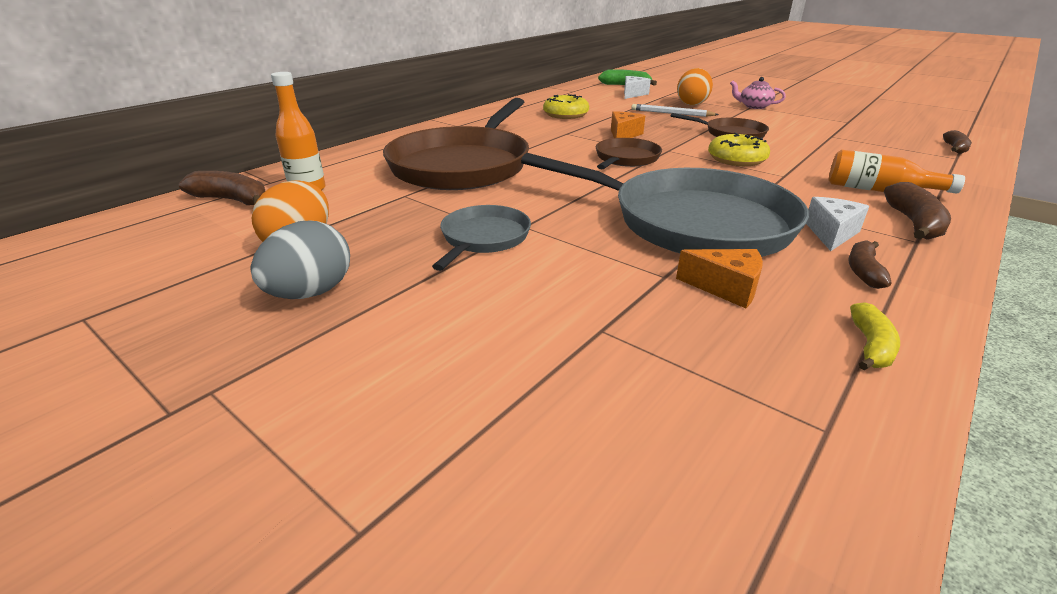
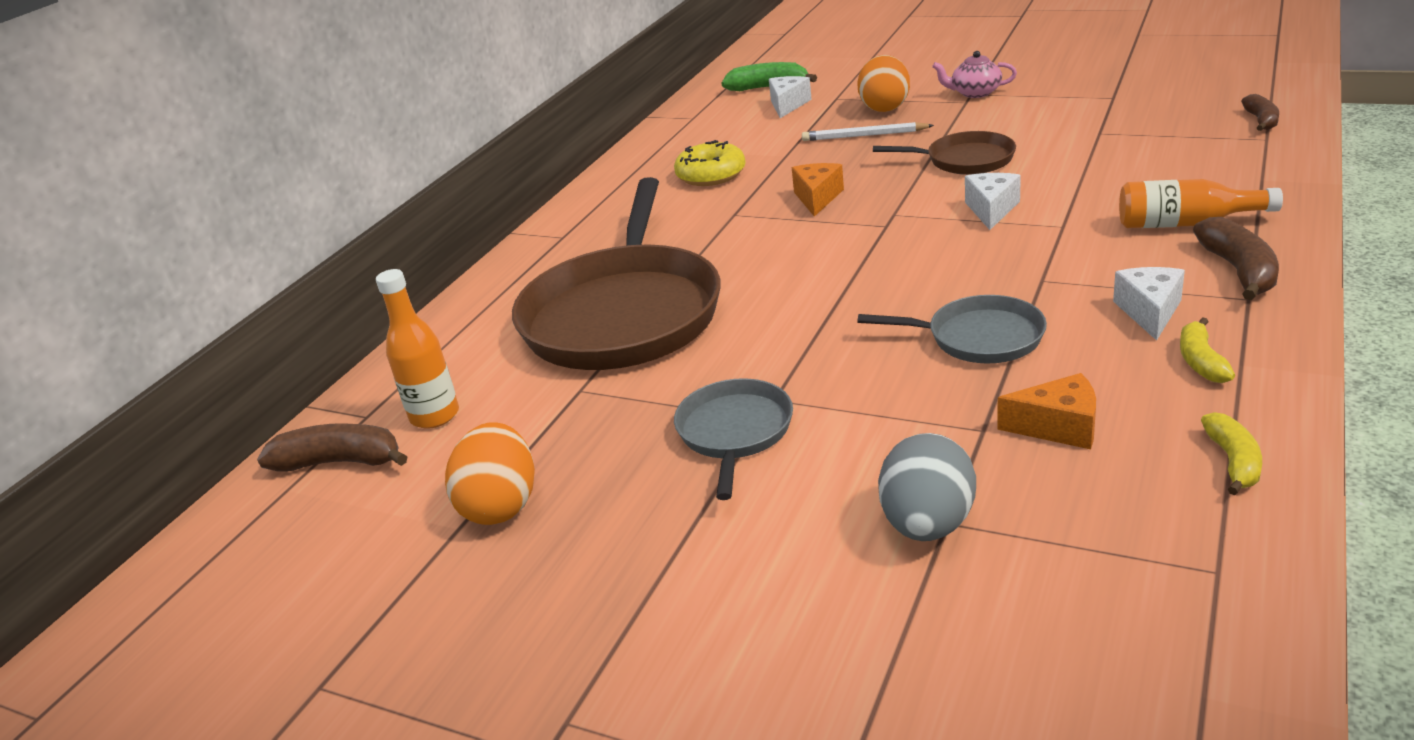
camera: 10 degrees left, 0 degrees up
(311, 293) = (576, 571): grey egg -> grey egg (927, 524)
(625, 159) = (843, 245): brown pan -> none
(691, 222) = (979, 338): grey pan -> grey pan, size x0.48
(736, 159) = (991, 210): yellow donut -> white cheese
(863, 271) = (1200, 361): brown banana -> yellow banana

